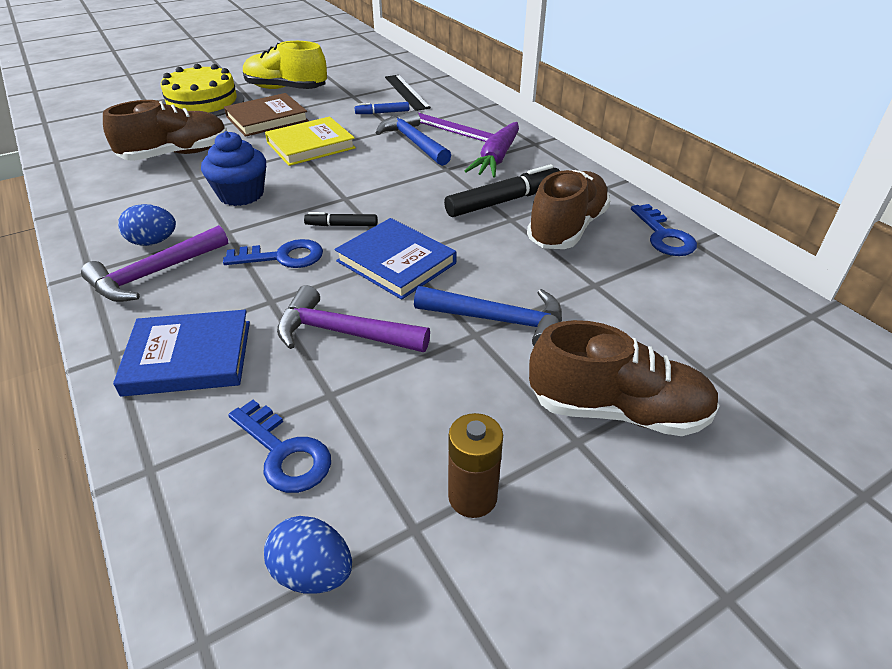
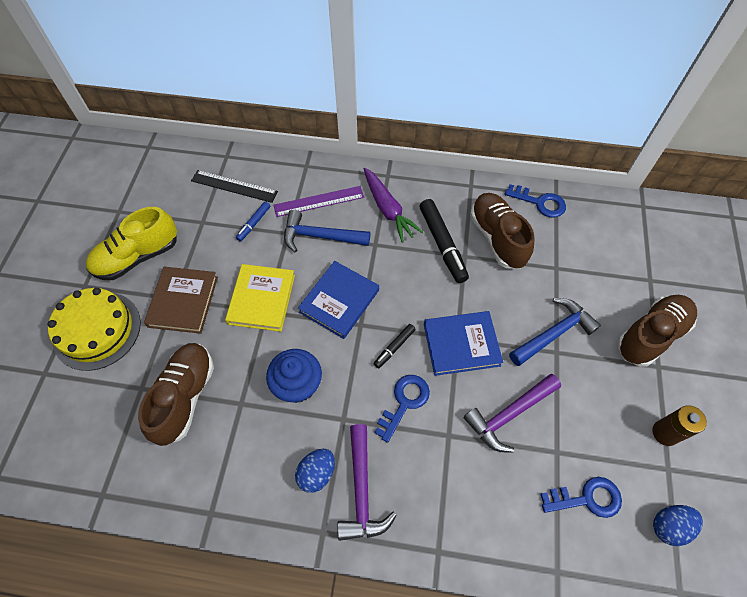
camera: 50 degrees left, 20 degrees up
(188, 357) = (473, 509): blue book -> blue book (339, 301)
(504, 201) = (442, 244): black marker -> black marker turned 150 degrees clockwise

